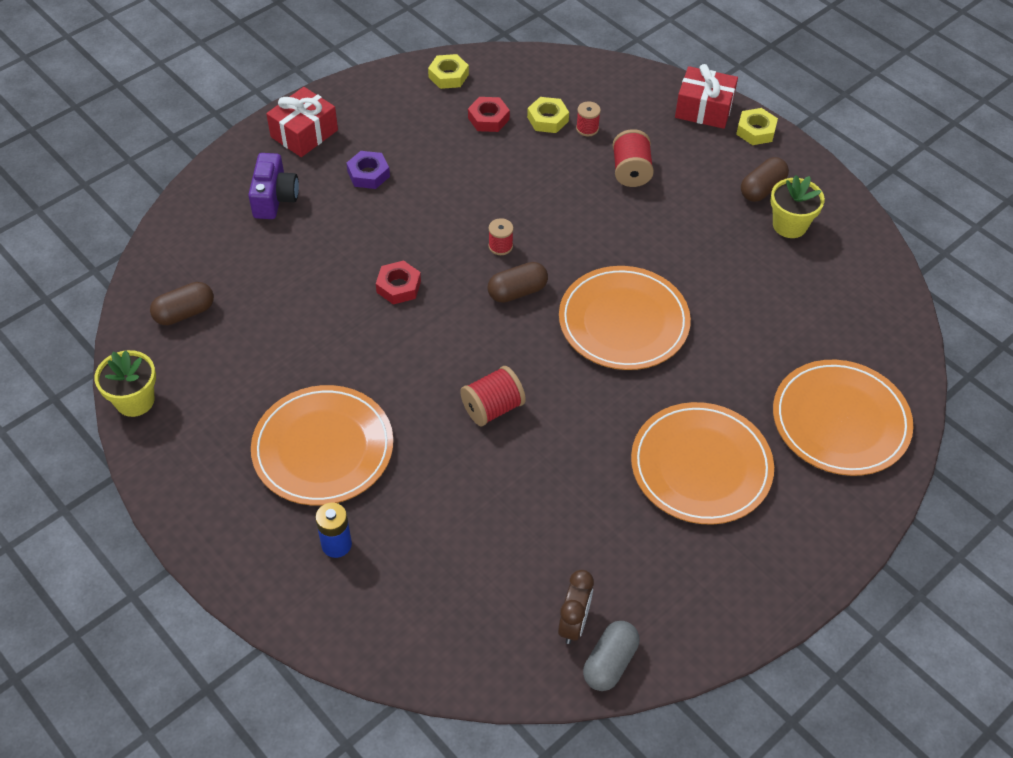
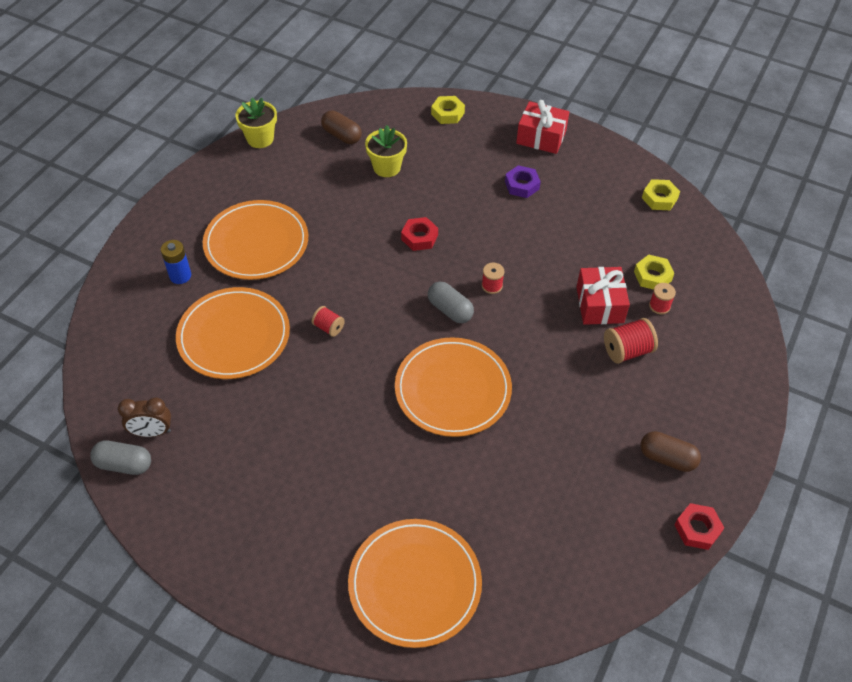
camera: 70 degrees right, 0 degrees up
(275, 198) = (468, 143): purple camera -> none
(488, 119) = (627, 237): red nut -> red nut (697, 529)
(492, 408) = (328, 327): red spool -> red spool, size x0.62
(517, 291) = (450, 310): brown capsule -> grey capsule
(701, 466) = (324, 482): orange plate -> orange plate (234, 336)
(704, 109) = (743, 386): red gift -> red gift (600, 304)
(756, 131) = (742, 436): yellow nut -> yellow nut (447, 113)
(789, 225) = (633, 491): yellow flower pot -> yellow flower pot (387, 167)

